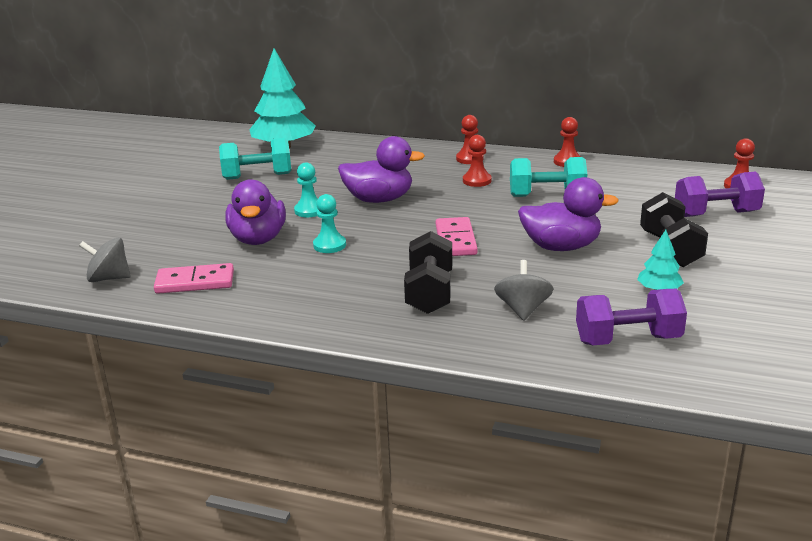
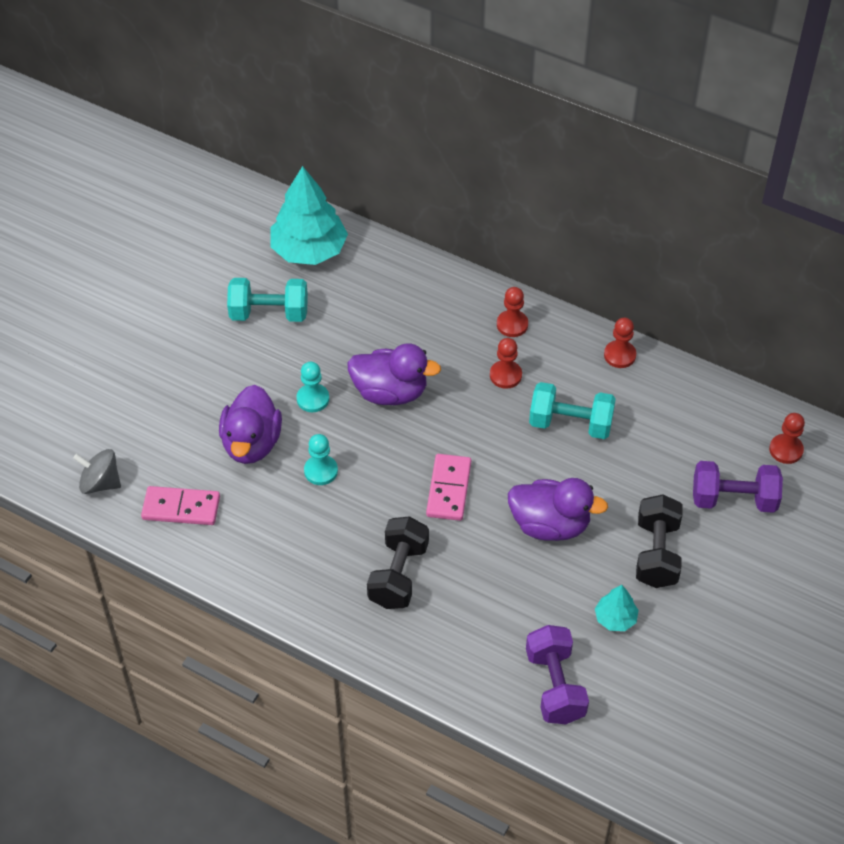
camera: 10 degrees right, 25 degrees up
(523, 309) = (477, 620): grey spinning top -> none
(628, 340) = (555, 686): purple dumbbell -> purple dumbbell turned 75 degrees clockwise

